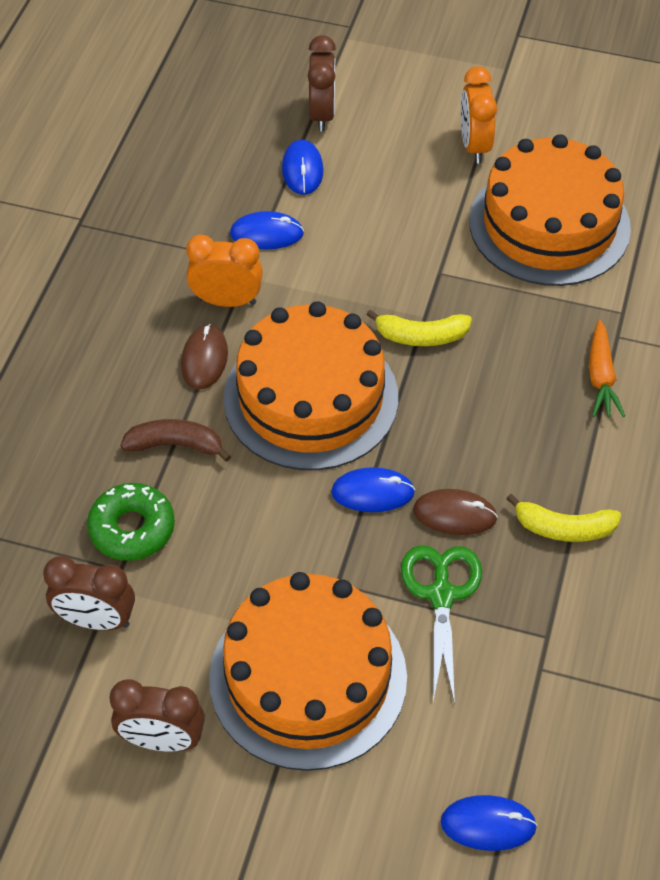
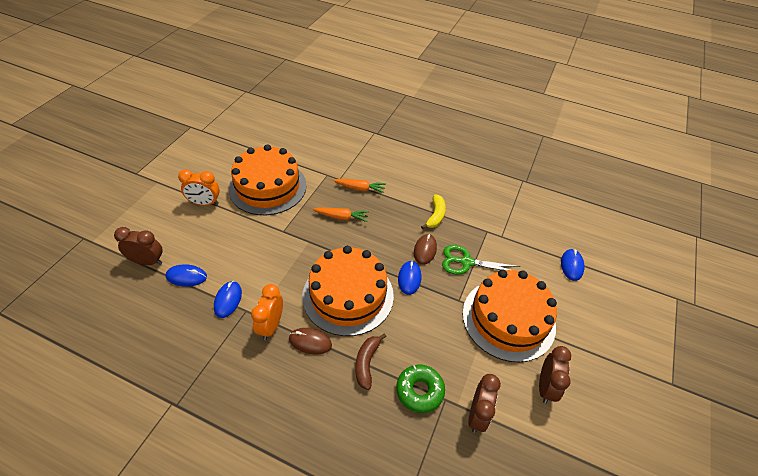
camera: 85 degrees left, 5 degrees down
(421, 336) = (321, 244): yellow banana -> none
(504, 358) = (342, 217): none -> orange carrot

